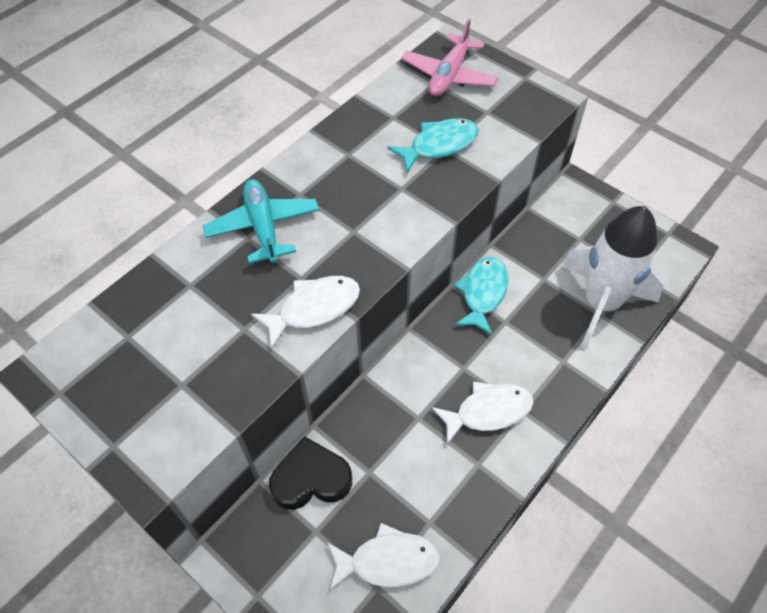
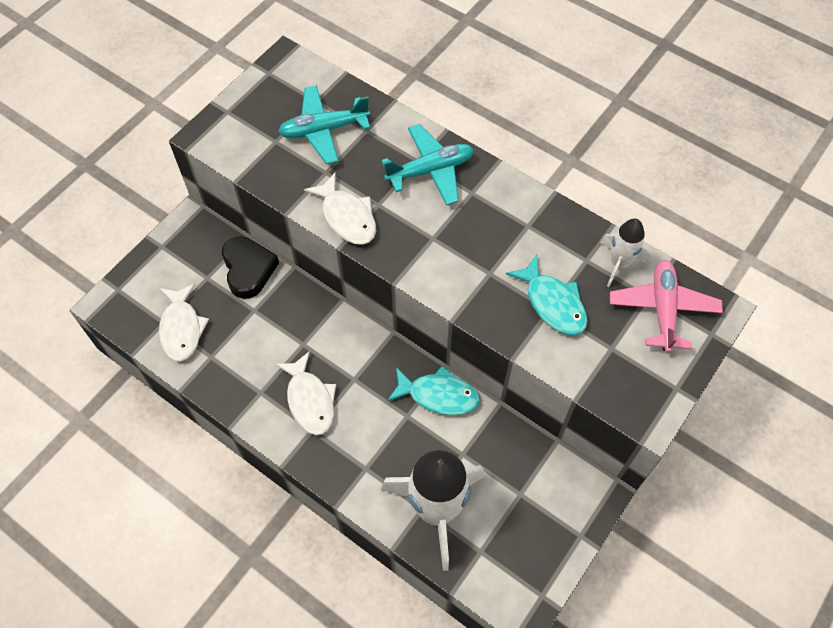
camera: 85 degrees right, 5 degrees up
(178, 329) = (324, 130): none -> turquoise plane
(399, 96) = (619, 263): none -> white rocket
(449, 75) = (663, 309): pink plane -> pink plane turned 75 degrees clockwise

